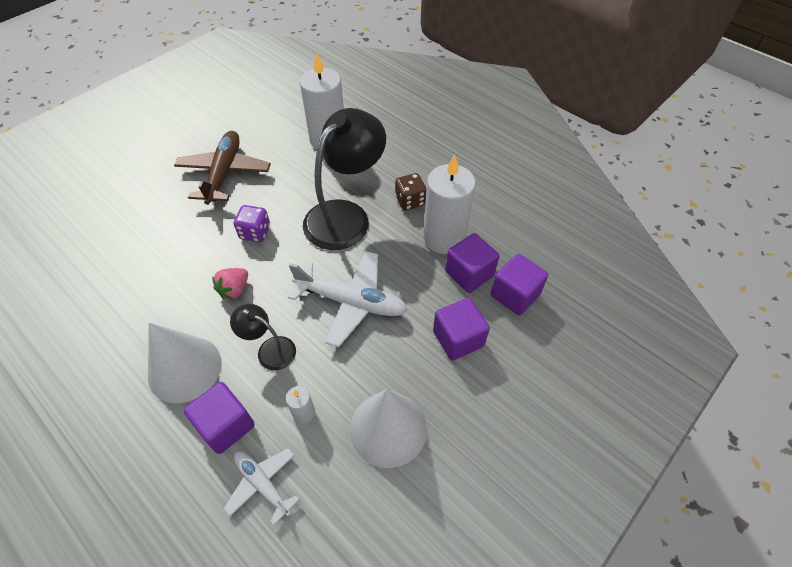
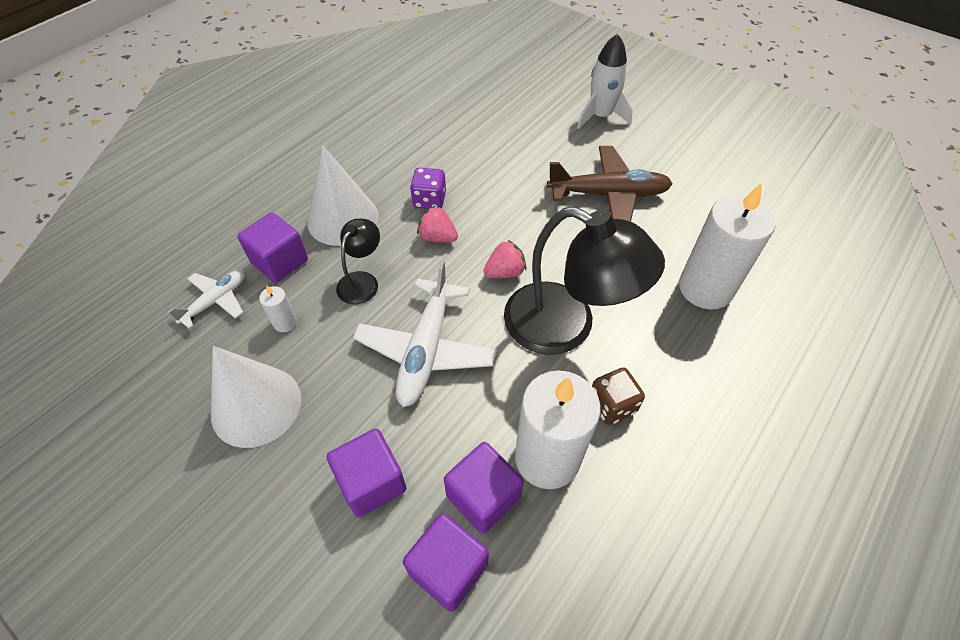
camera: 85 degrees right, 0 degrees up
(128, 163) = (600, 116): none -> white rocket
(255, 232) = (520, 240): purple dice -> purple dice (429, 200)
(286, 246) = (505, 272): none -> pink strawberry

